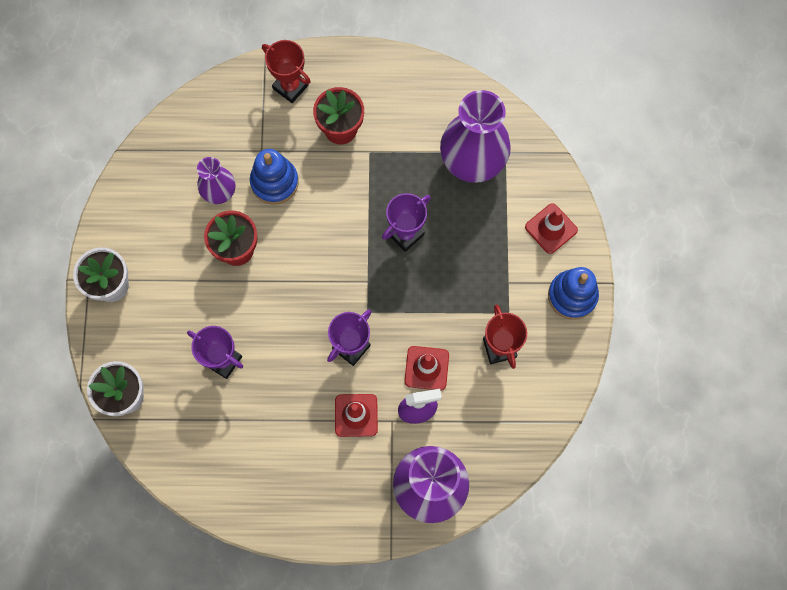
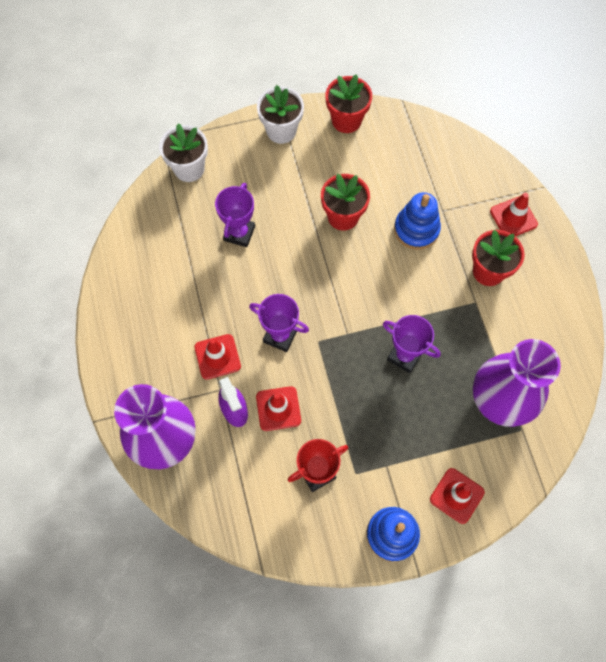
camera: 75 degrees right, 5 degrees down
(122, 214) = (346, 120): none -> red flower pot
(219, 192) = (391, 188): purple vase -> none
(290, 87) = (513, 218): red trophy -> red traffic cone

